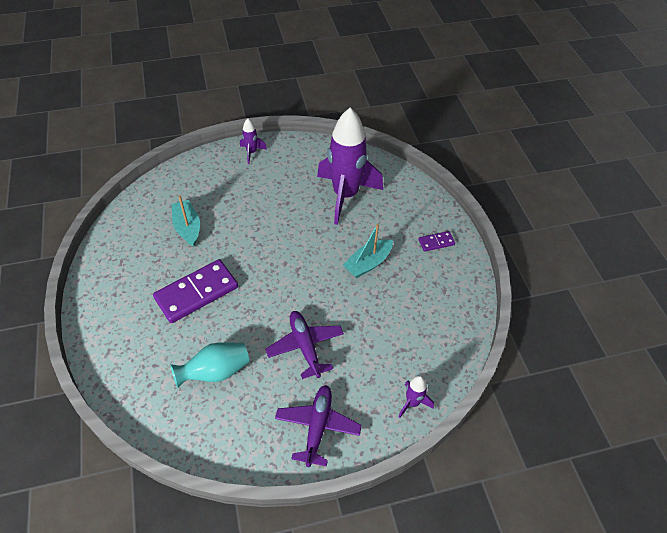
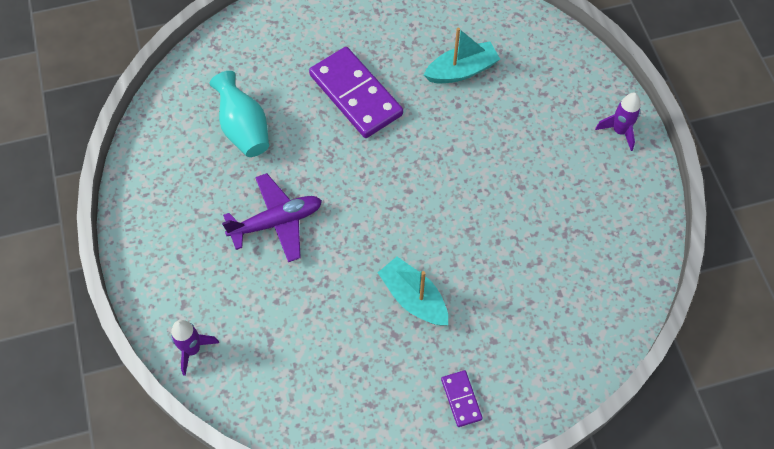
camera: 90 degrees right, 10 degrees up
(317, 427) = (168, 240): purple plane -> none
(345, 195) = (545, 266): purple rocket -> none

